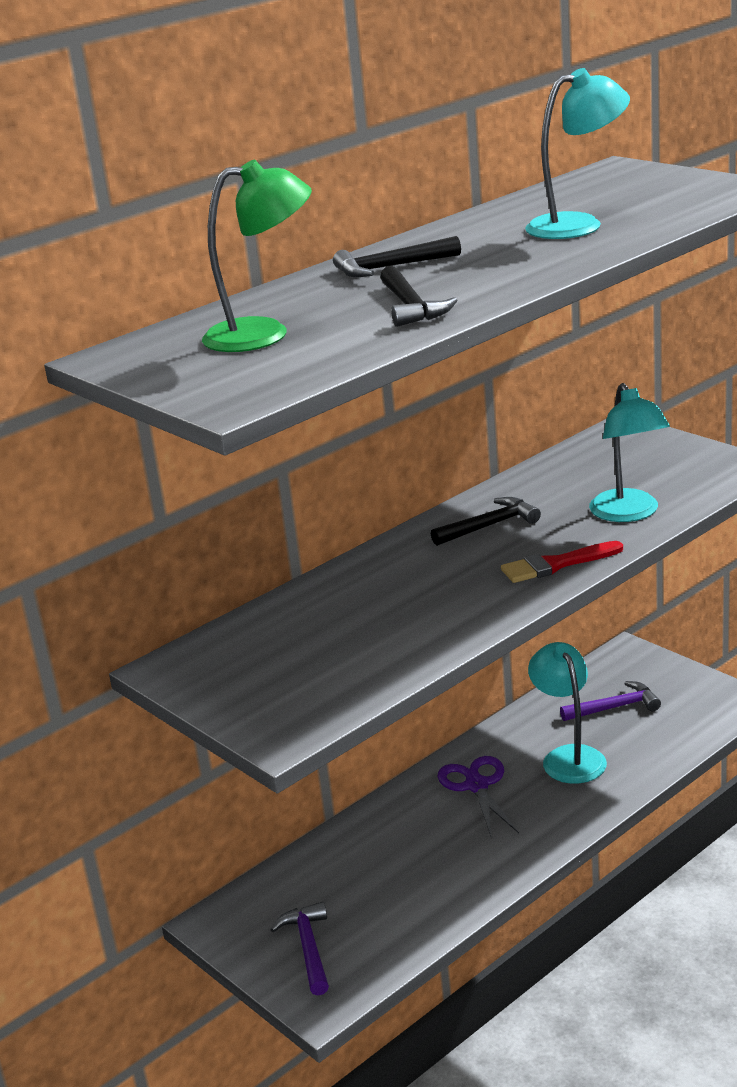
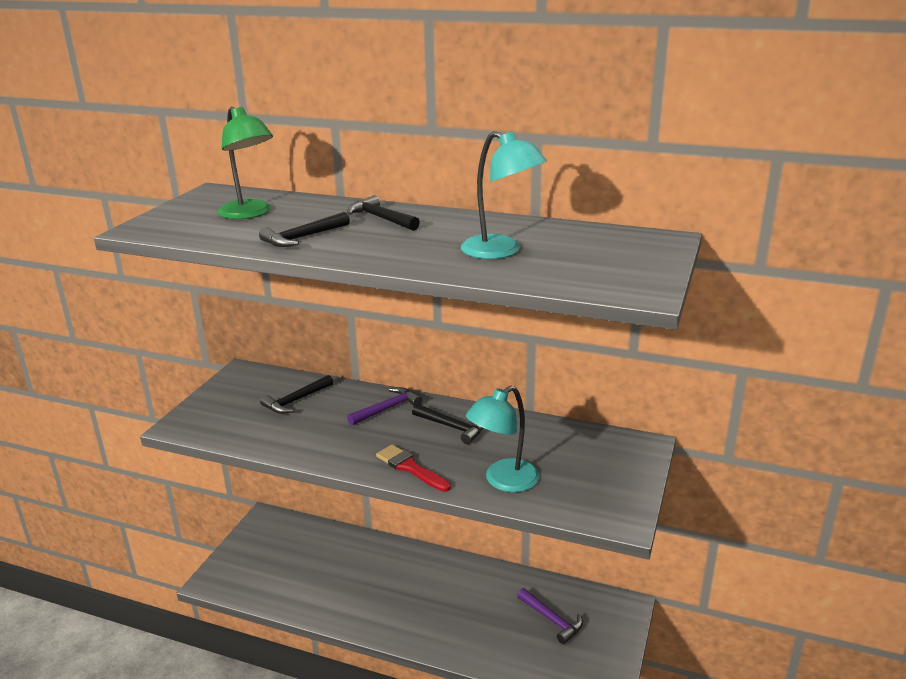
camera: 60 degrees right, 0 degrees up
(308, 948) = (253, 560): purple hammer -> purple hammer (387, 409)
(310, 628) = (296, 400): none -> black hammer
(476, 786) = (427, 578): purple scissors -> none
(569, 757) = (480, 613): turquoise lamp -> none

